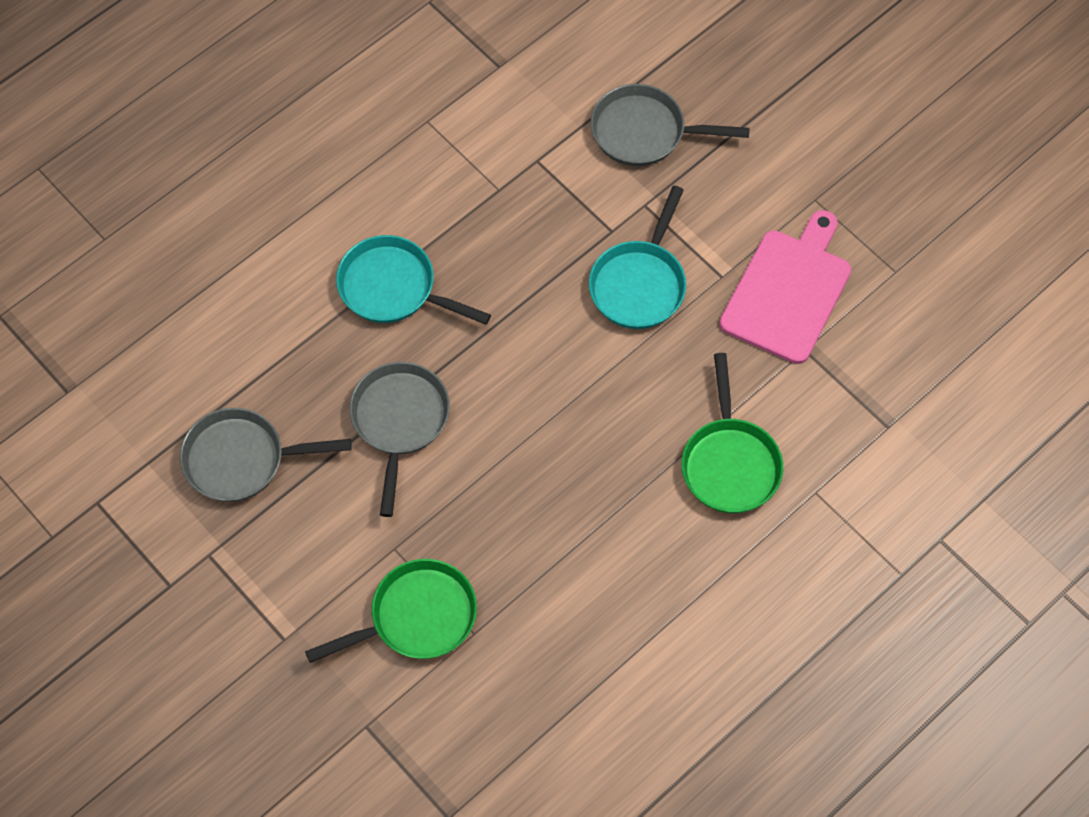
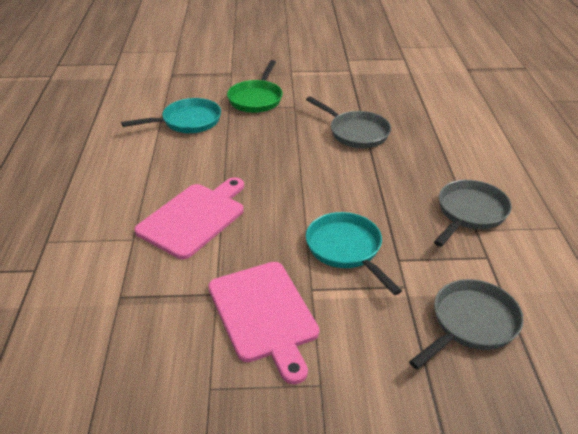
camera: 130 degrees right, 25 degrees down
(241, 459) = (385, 90): grey pan -> grey pan (470, 213)
(393, 288) = (439, 163): turquoise pan -> turquoise pan (188, 121)
(729, 463) = (194, 218): green pan -> pink cutting board

